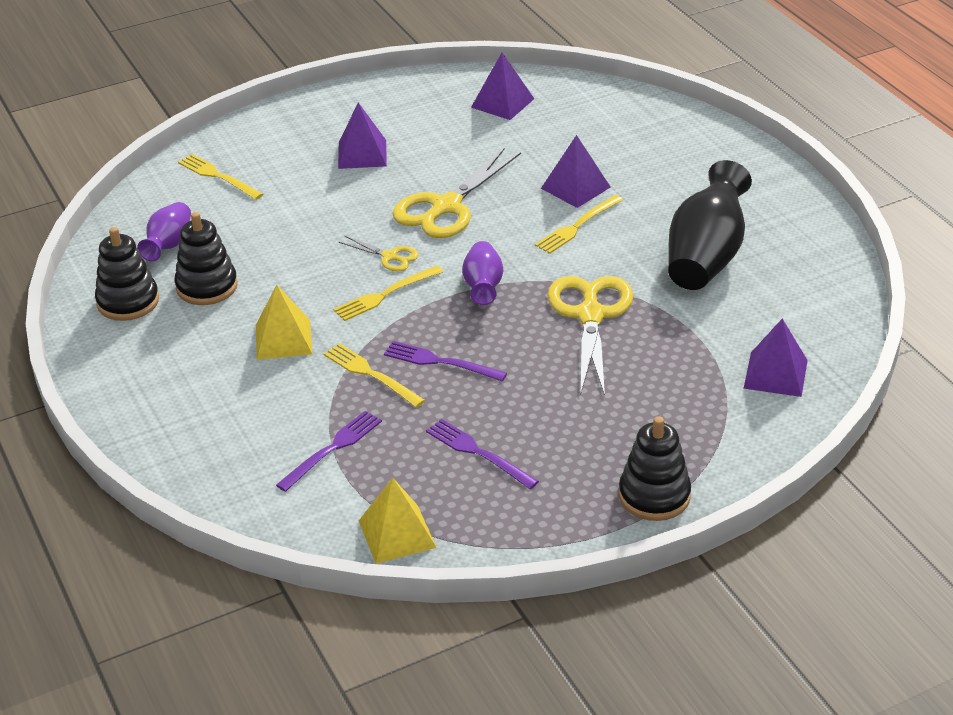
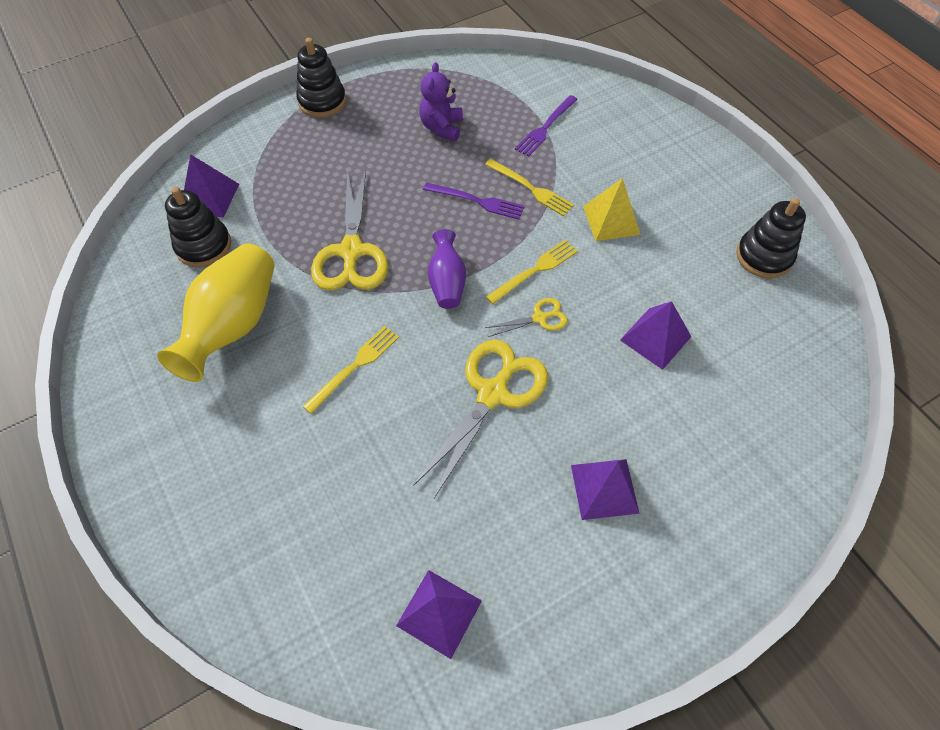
camera: 175 degrees right, 20 degrees up
(169, 245) = (762, 328): purple vase -> none
(207, 286) = (701, 276): black stacking toy -> black stacking toy (203, 246)
(218, 176) = (760, 441): yellow fork -> none
(390, 257) = (539, 318): yellow scissors -> yellow scissors turned 135 degrees clockwise
(397, 534) = (490, 74): yellow pyramid -> none
(478, 453) = (442, 127): purple fork -> purple teddy bear
(575, 187) = (352, 430): purple pyramid -> purple pyramid (655, 338)
(706, 257) = (233, 325): black vase -> yellow vase

